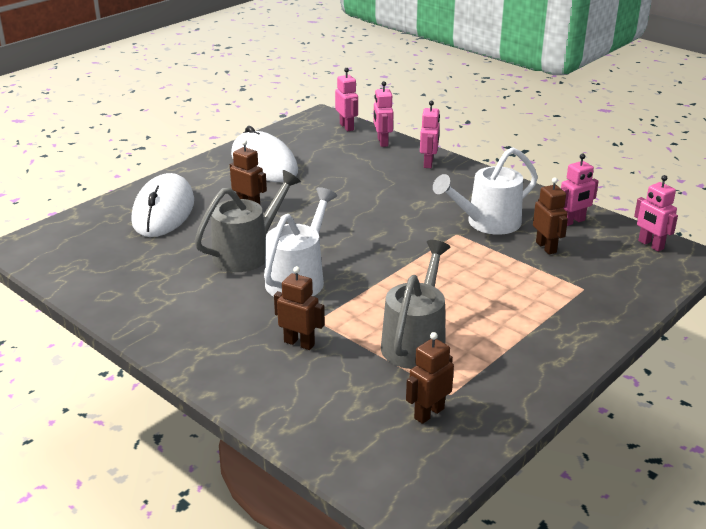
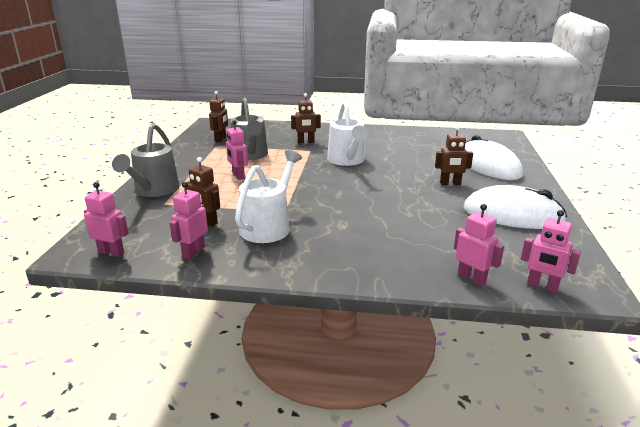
camera: 145 degrees right, 5 degrees down
(248, 253) = (396, 162): grey watering can -> grey watering can (154, 191)
(428, 163) = (388, 268): pink robot -> pink robot (238, 176)

